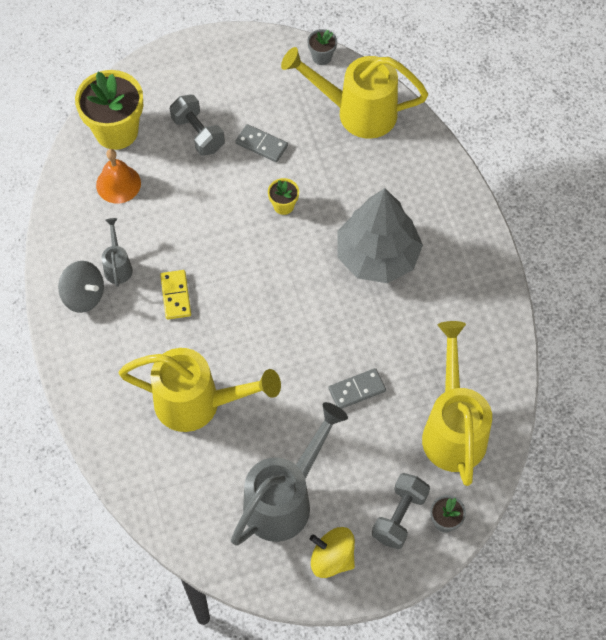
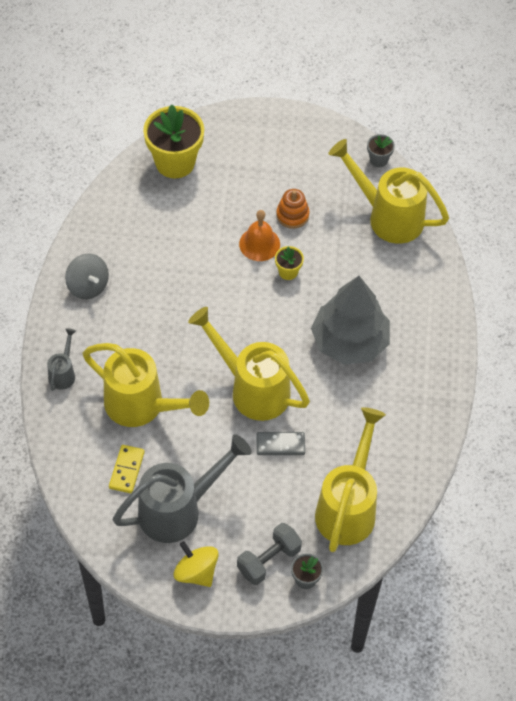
camera: 20 degrees right, 5 degrees down
(118, 184) = (157, 206): orange bell -> orange bell (259, 244)
(118, 266) = (126, 272): grey watering can -> grey watering can (63, 373)
(176, 296) = (163, 313): yellow domino -> yellow domino (127, 470)
(198, 134) = (242, 188): grey dumbbell -> none
(261, 145) = (292, 215): grey domino -> orange stacking toy
(302, 341) = (252, 388): none -> yellow watering can

